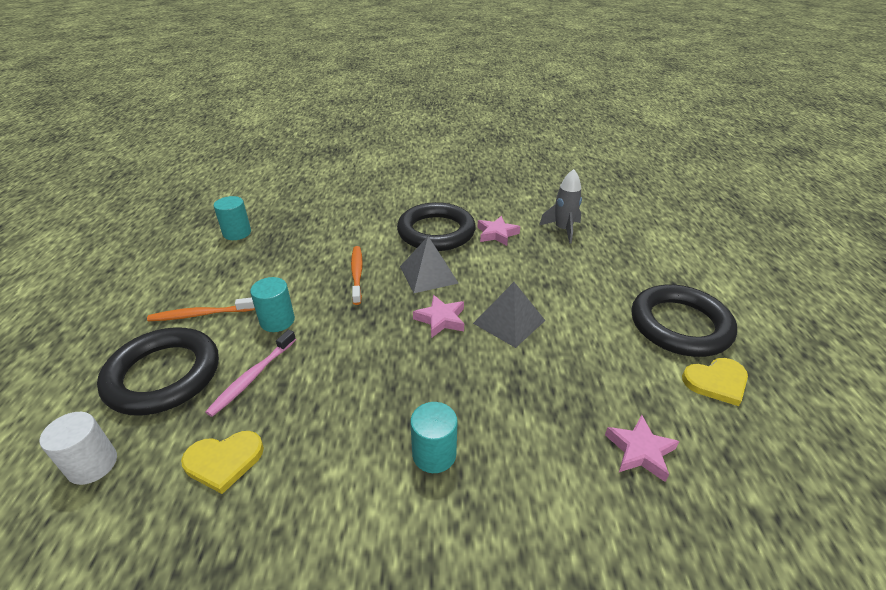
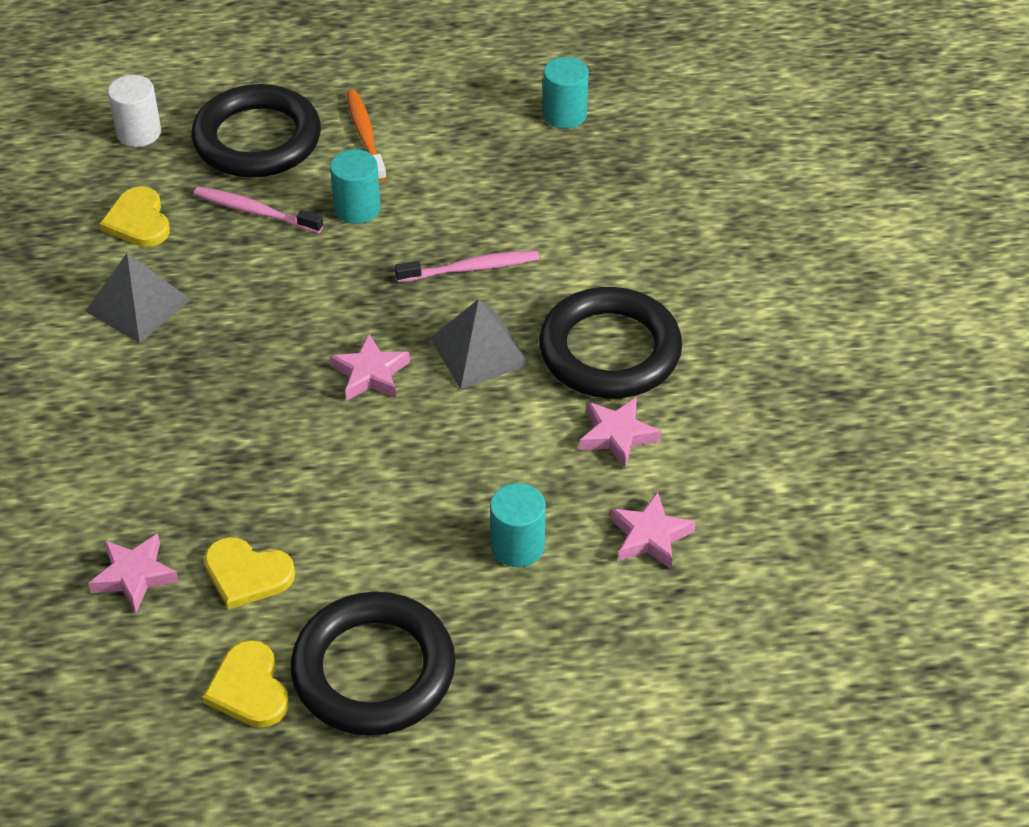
camera: 85 degrees right, 10 degrees up
(357, 274) = (471, 268): orange toothbrush -> pink toothbrush
(434, 454) = (139, 384): turquoise cylinder -> turquoise cylinder (517, 546)
(509, 321) = (370, 451): grey pyramid -> grey pyramid (138, 305)
(563, 230) = (650, 536): grey rocket -> pink star
(622, 383) = (247, 574): none -> yellow heart

